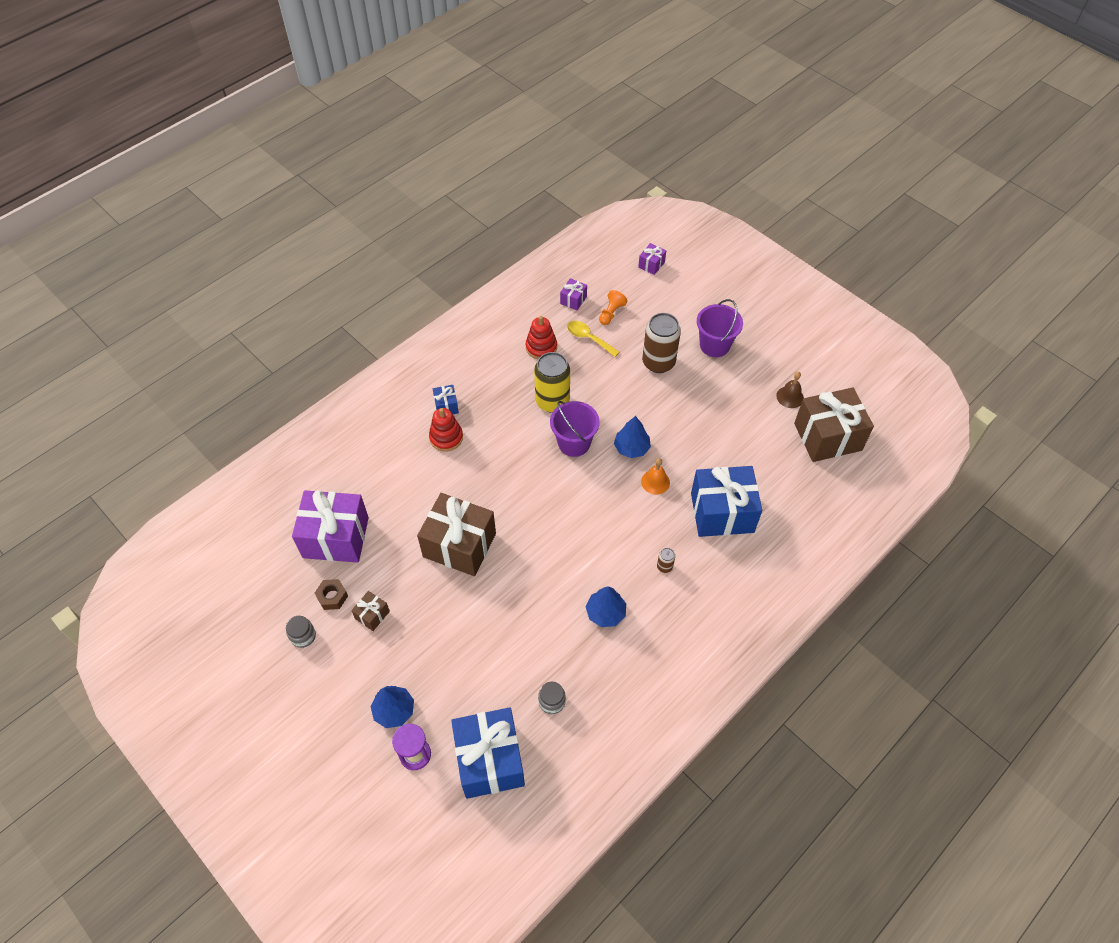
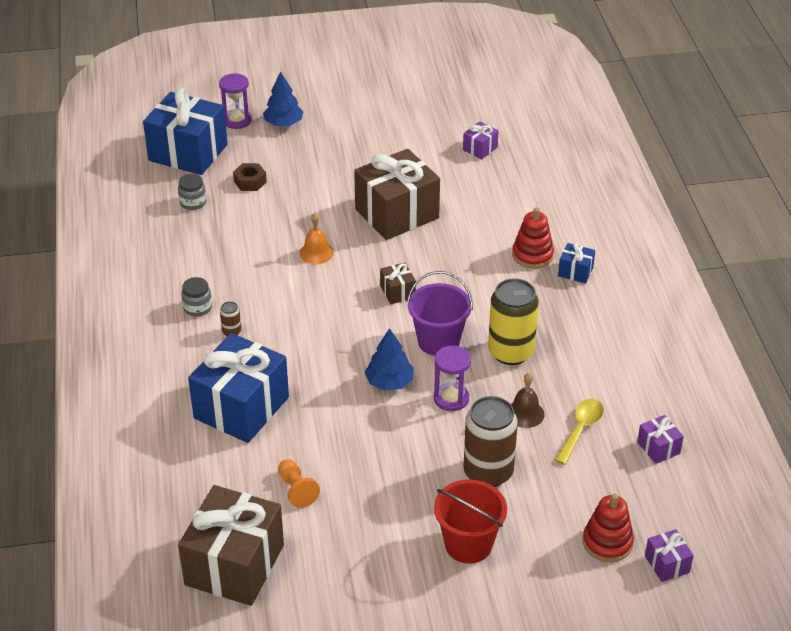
camera: 125 degrees right, 15 degrees down
(303, 636) = (399, 102): grey jar -> grey jar (197, 308)
(332, 597) = (420, 128): brown nut -> brown nut (250, 182)
(336, 537) = (480, 149): purple gift -> purple gift, size x0.44
(372, 615) = (380, 142): brown gift -> brown gift (397, 292)
(541, 347) = (600, 381): red stacking toy -> red stacking toy (607, 542)
(588, 338) = (580, 429): yellow spoon -> yellow spoon turned 45 degrees counterclockwise
(605, 613) = (231, 270): blue tree -> none
(611, 313) = (607, 472): orange pawn -> orange pawn (296, 490)
(617, 409) = (451, 398): none -> purple hourglass
(655, 482) = (329, 377): orange bell -> orange bell (316, 253)
(714, 345) = (468, 544): purple bucket -> red bucket
(790, 397) = (323, 568): brown bell -> brown bell (525, 413)

